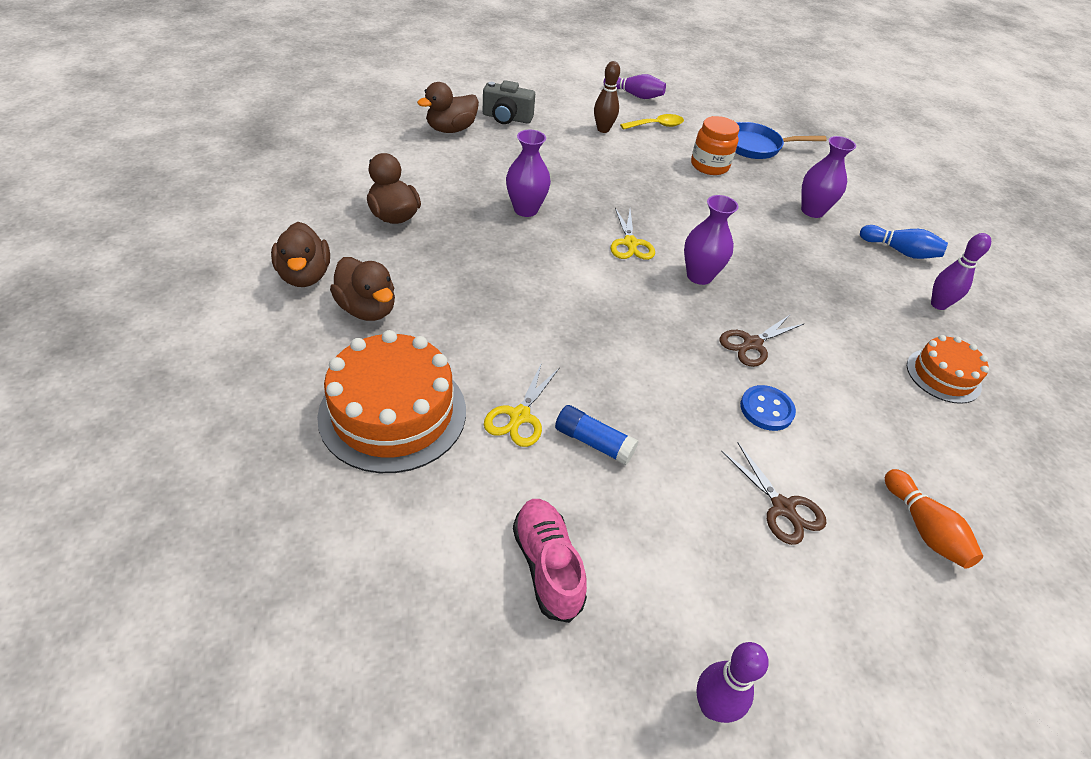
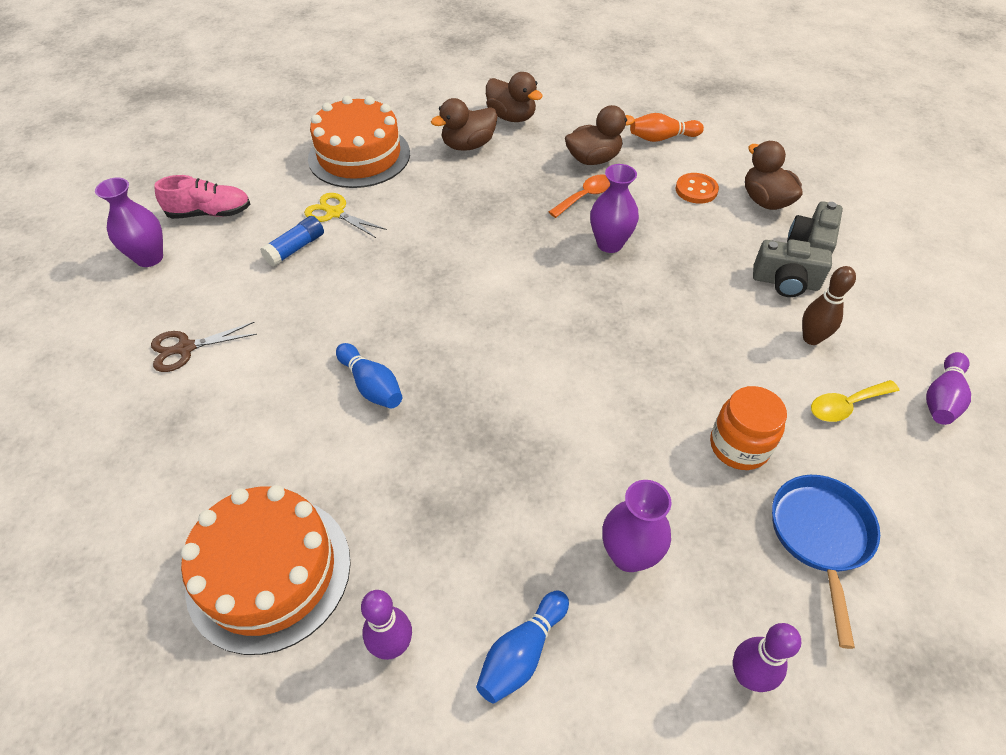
camera: 105 degrees right, 5 degrees up
(305, 276) = (511, 117): brown duck -> brown duck turned 135 degrees counterclockwise
(439, 160) = (696, 190): none -> orange button
(458, 222) = (585, 196): none -> orange spoon
(549, 132) = (785, 282): none -> grey camera
(630, 243) = (549, 318): yellow scissors -> none
(656, 126) = (846, 405): yellow spoon -> yellow spoon turned 75 degrees clockwise
(699, 276) = (487, 368): purple vase -> purple vase (149, 258)
(712, 706) = (82, 269): purple bowling pin -> purple bowling pin (747, 676)
(752, 344) = (371, 385): brown scissors -> blue bowling pin
(766, 409) = (285, 370): blue button -> none
(923, 528) = (114, 445): orange bowling pin -> orange bowling pin (662, 138)
(943, 375) = (269, 572): orange cake -> orange cake, size x1.75

